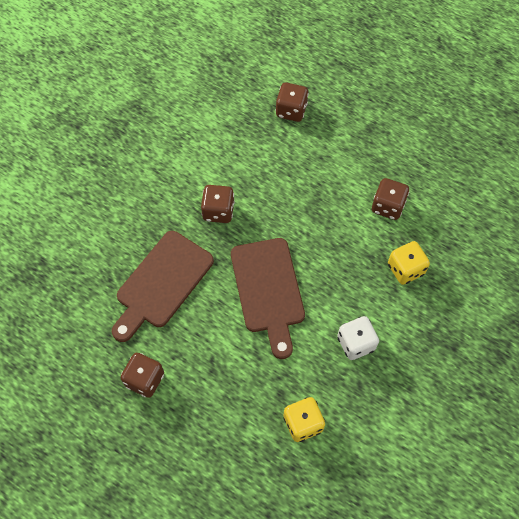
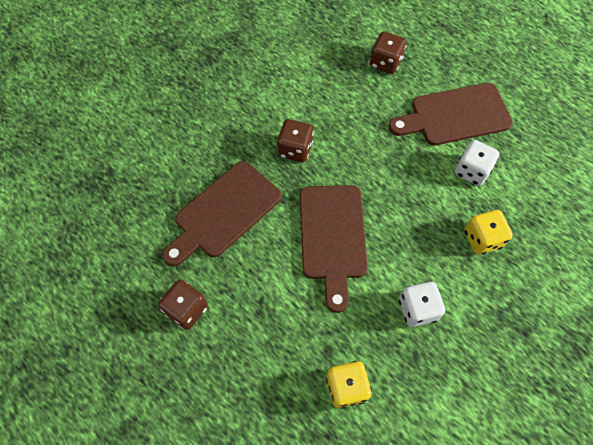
camera: 10 degrees right, 0 degrees up
(365, 154) = (455, 115): none -> brown cutting board
(387, 206) = (471, 171): brown dice -> white dice

